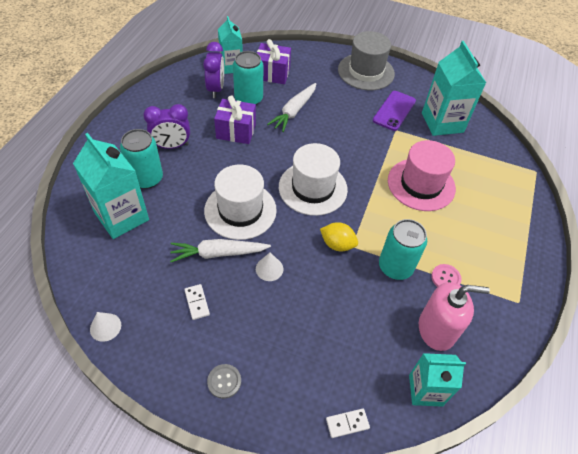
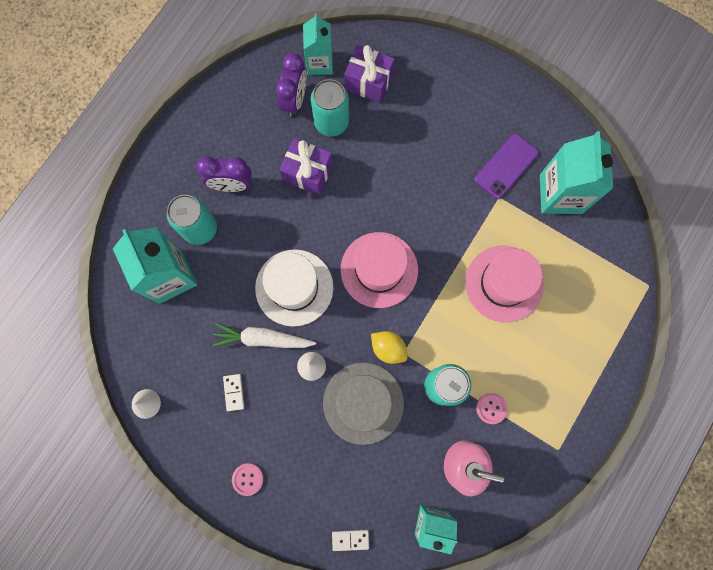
camera: 15 degrees right, 25 degrees up
(224, 381) = (248, 479): grey button -> pink button
(294, 111) = (382, 150): white carrot -> none
(313, 188) = (379, 270): white hat -> pink hat
(366, 72) = (489, 94): grey hat -> grey hat (363, 403)

